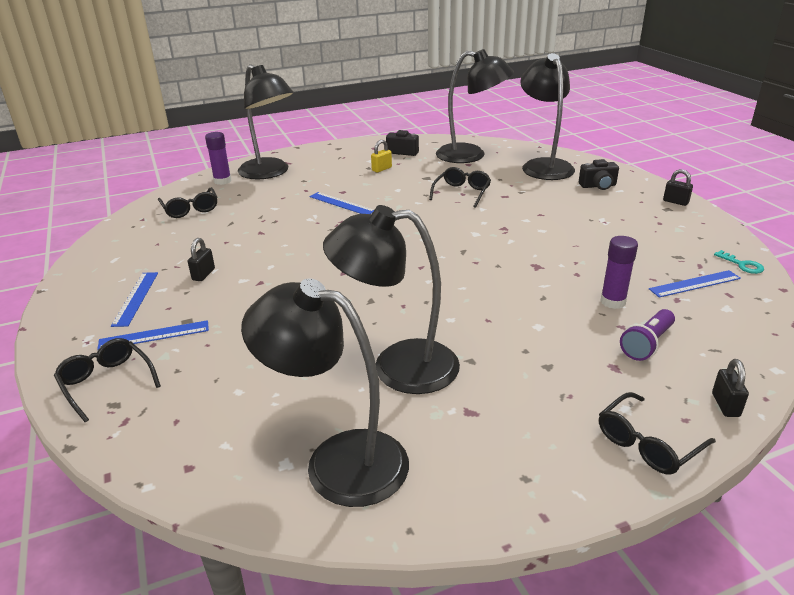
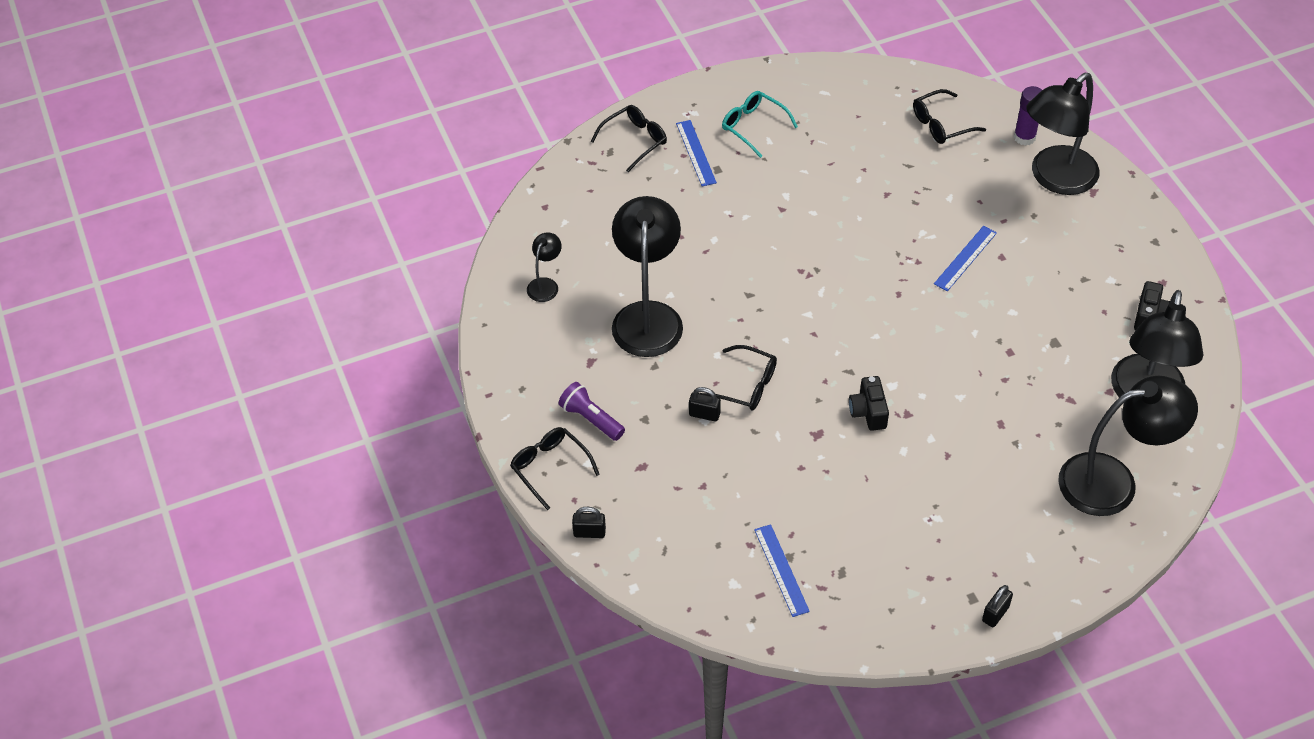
camera: 90 degrees right, 20 degrees up
(136, 298) = (753, 126): blue ruler -> turquoise glasses
(203, 274) = (796, 164): black padlock -> black padlock (704, 414)
(338, 460) = (545, 284): black lamp -> black lamp, size x0.45
(381, 169) = (1080, 293): yellow padlock -> none
(462, 193) = (1007, 378): black glasses -> black glasses (746, 385)
(598, 186) = (1043, 535): black camera -> black camera (868, 412)
(613, 302) = (746, 488): purple glue stick -> none
(647, 344) = (674, 499): purple flashlight -> purple flashlight (591, 419)
(742, 265) = (823, 630): turquoise key -> none

